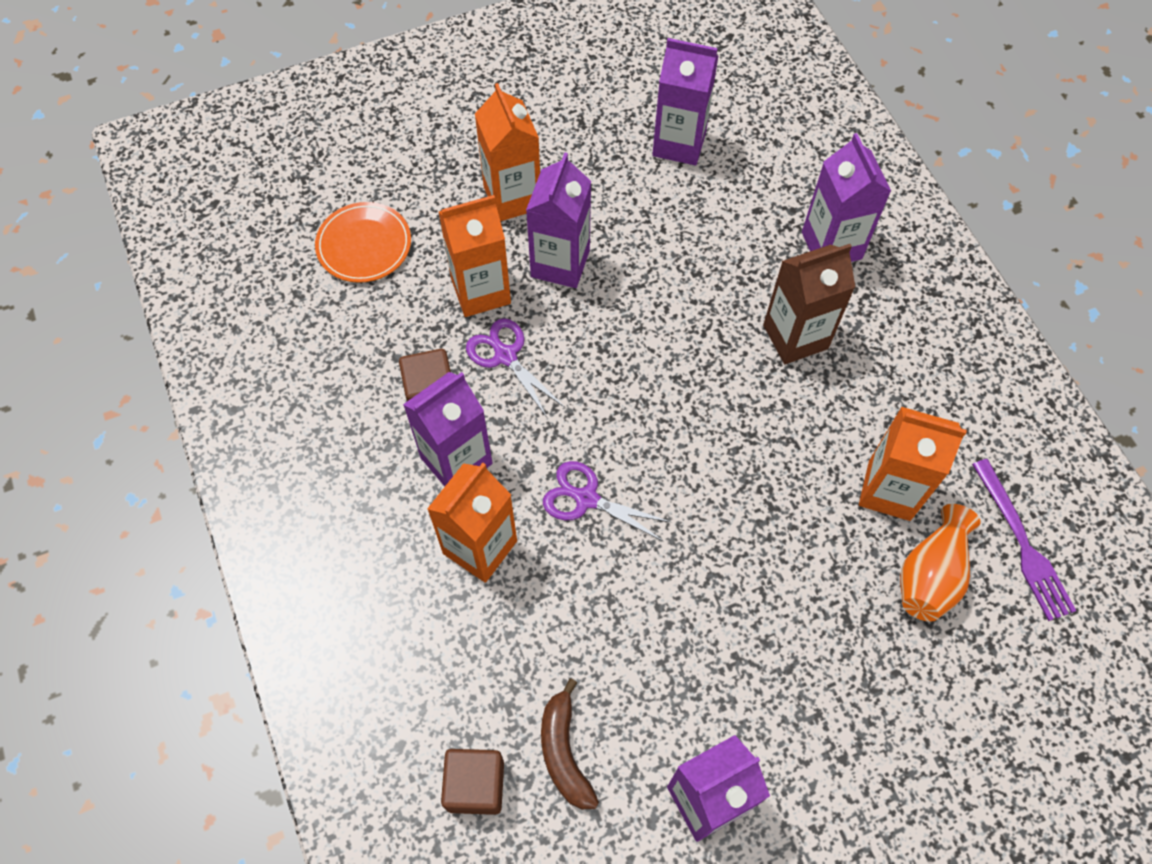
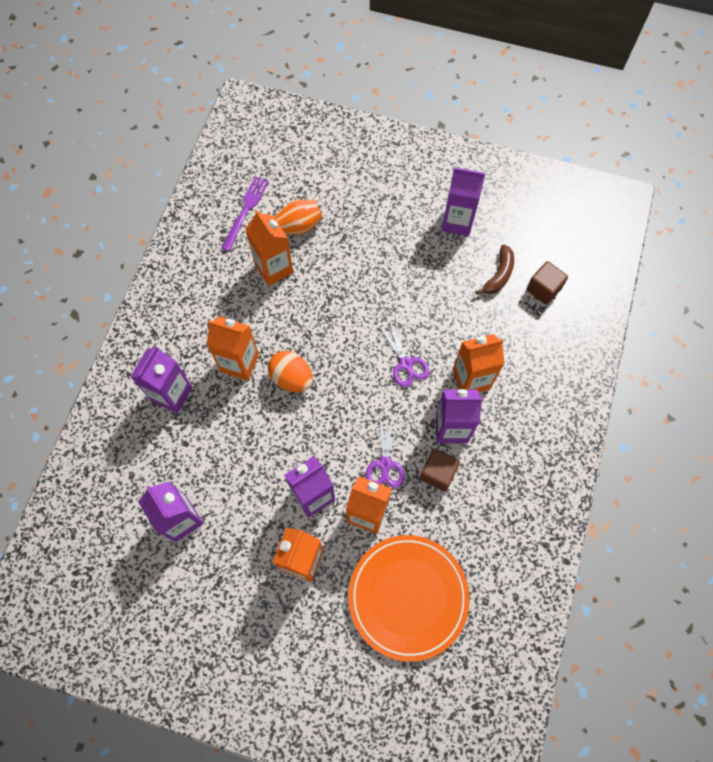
camera: 140 degrees left, 5 degrees up
(364, 245) = (408, 597): orange plate -> orange plate, size x1.77
(714, 367) = (292, 378): none -> orange egg
(795, 337) = (239, 363): brown carton -> orange carton

